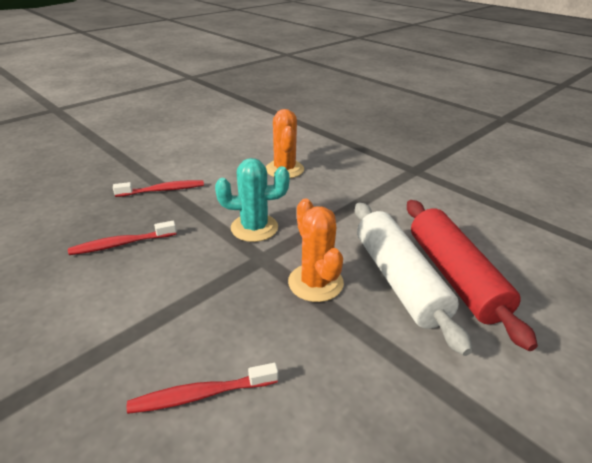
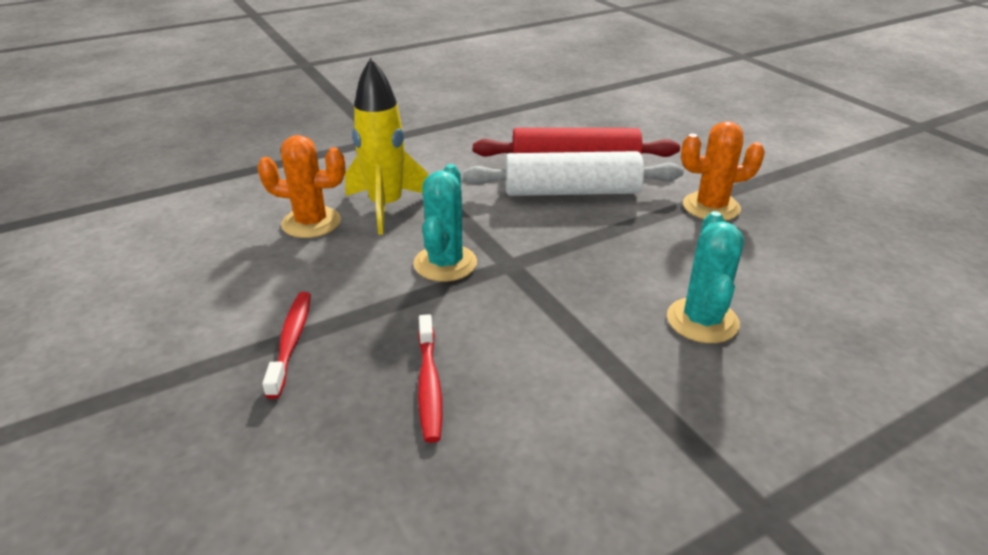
camera: 75 degrees left, 0 degrees up
(200, 395) = (702, 321): red toothbrush -> turquoise cactus
(315, 283) = (563, 236): orange cactus -> orange cactus (711, 207)
(317, 191) = (386, 207): none -> yellow rocket

